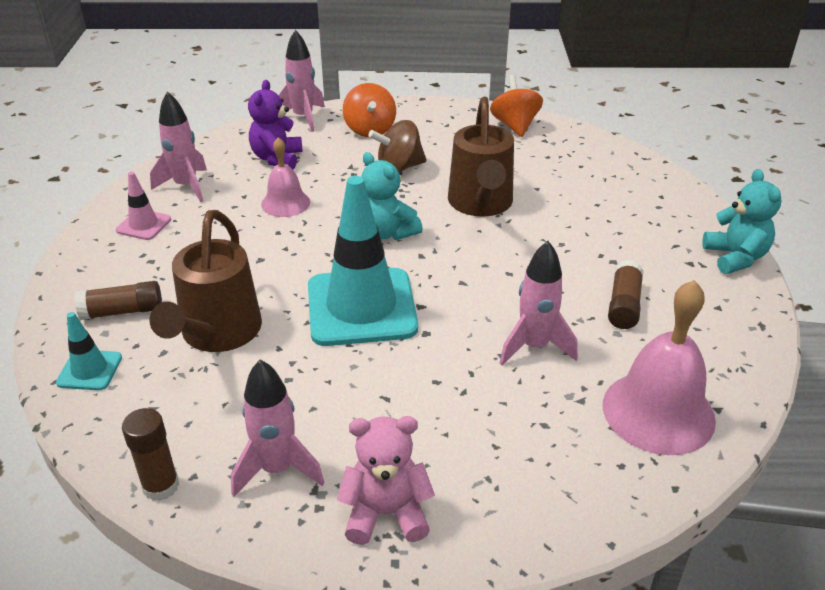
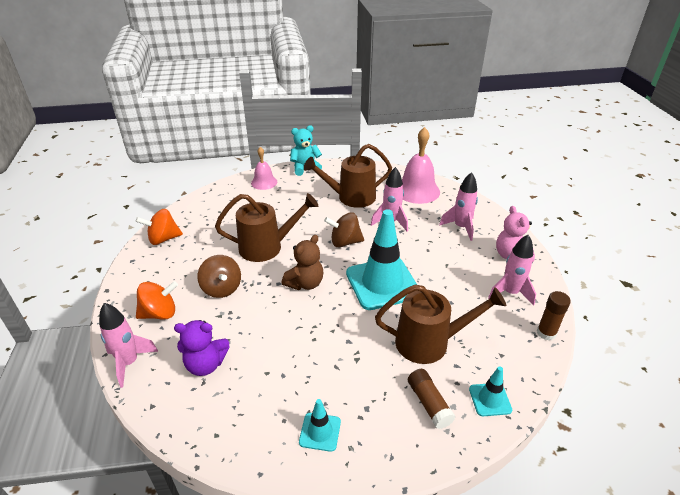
camera: 100 degrees left, 0 degrees up
(144, 225) = (320, 432): pink traffic cone -> turquoise traffic cone
(186, 186) = (255, 420): pink rocket -> pink rocket (461, 227)
(285, 203) = (275, 343): pink bell -> pink bell (264, 182)
(387, 232) = (305, 283): turquoise teddy bear -> brown teddy bear
(479, 281) = (345, 242): none -> brown spinning top
(623, 305) = (351, 197): brown glue stick -> brown watering can

